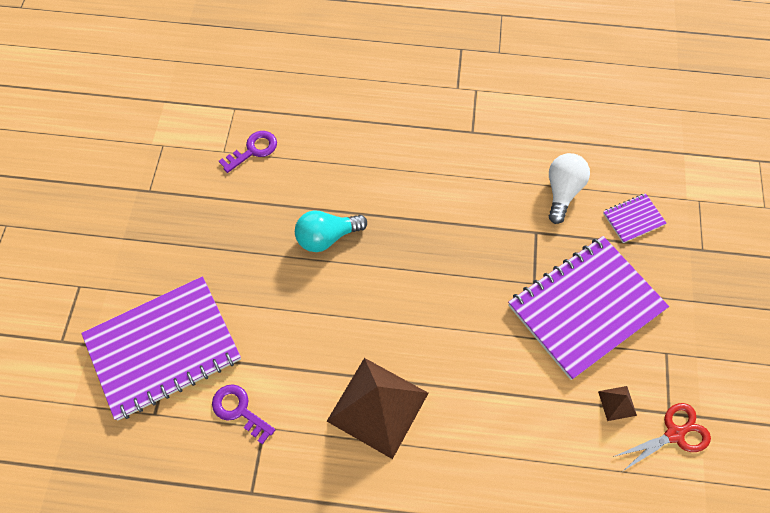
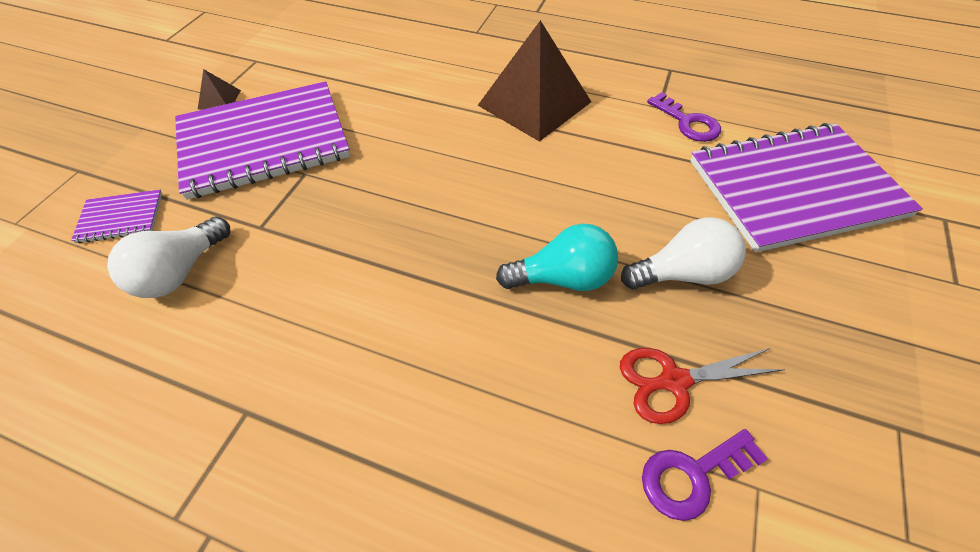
camera: 165 degrees left, 10 degrees down
(252, 256) = (682, 273): none -> white light bulb
(617, 403) = (296, 72): brown pyramid -> brown pyramid (219, 99)
(674, 434) = (264, 49): red scissors -> red scissors (674, 381)

